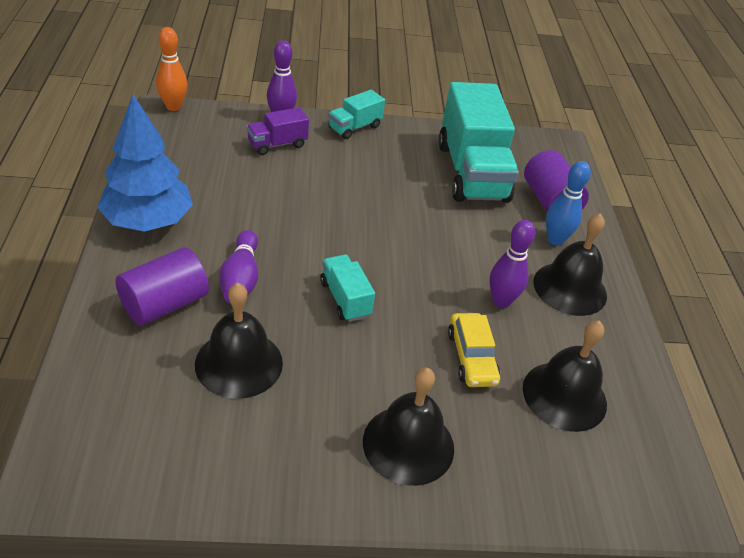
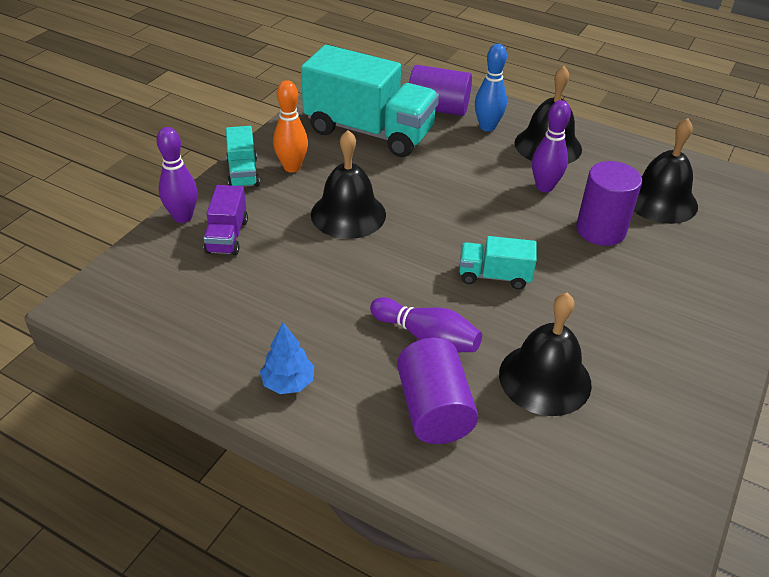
camera: 55 degrees left, 0 degrees up
(148, 221) = (288, 383): blue tree -> blue tree, size x0.48
(173, 107) = (82, 294): orange bowling pin -> orange bowling pin (292, 167)
(408, 444) = (681, 304): black bell -> black bell (348, 214)
(471, 357) = (600, 230): yellow car -> purple cylinder

